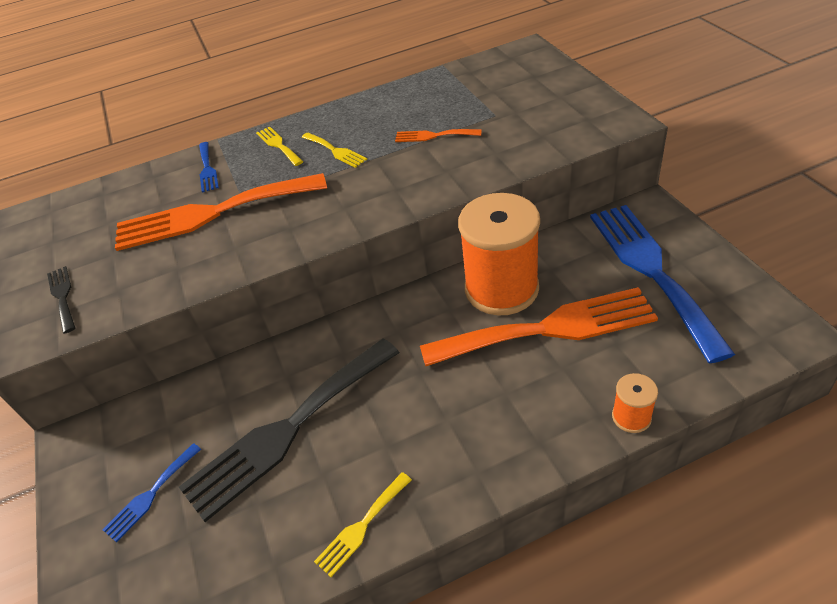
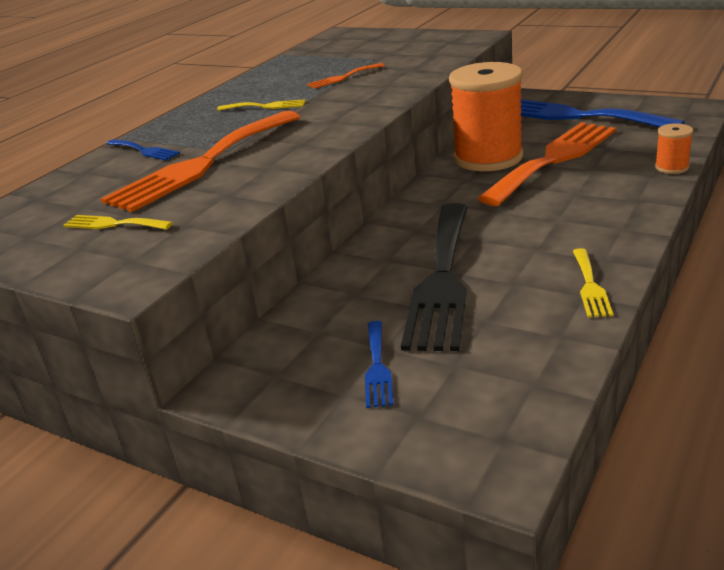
camera: 40 degrees left, 15 degrees down
(62, 296) = (119, 251): black fork -> none
(278, 145) = (199, 120): yellow fork -> yellow fork (113, 224)

